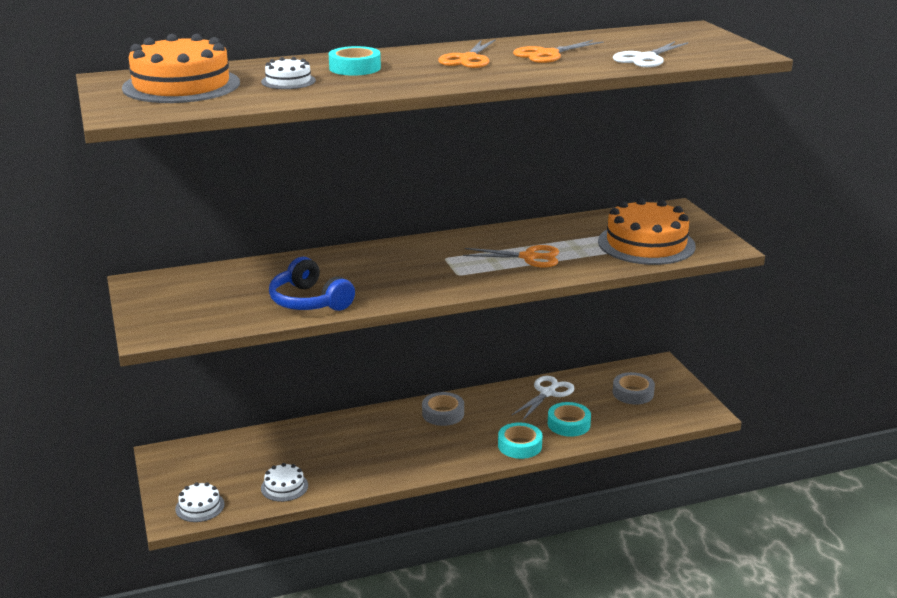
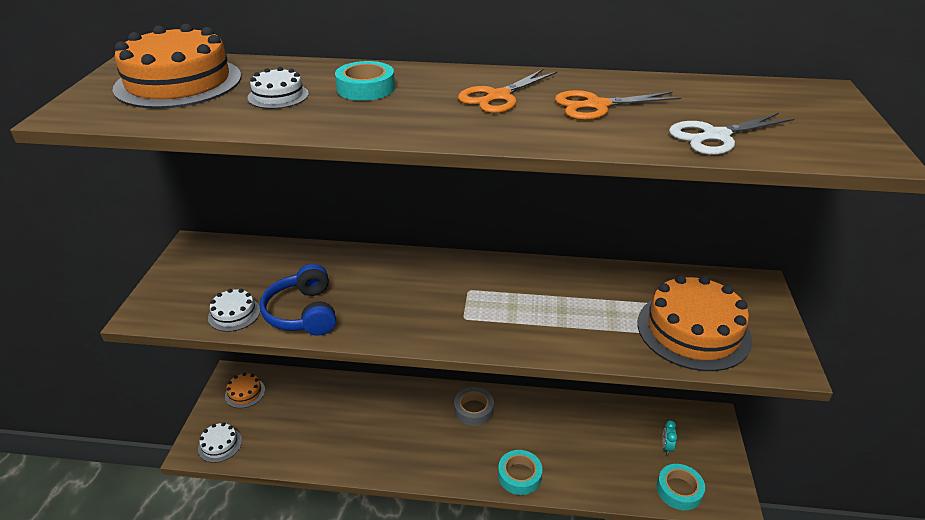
camera: 25 degrees right, 10 degrees up
(190, 463) = (245, 393): none -> orange cake
(284, 487) = (295, 448): white cake -> white cake (234, 314)
(528, 257) = (551, 314): orange scissors -> none
(547, 393) = (582, 417): white scissors -> none
(568, 424) = (581, 465): turquoise tape -> turquoise tape (679, 490)
(633, 393) = (666, 447): grey tape -> turquoise clock

